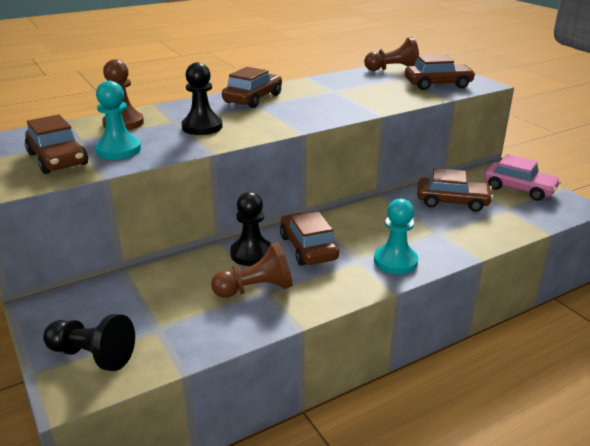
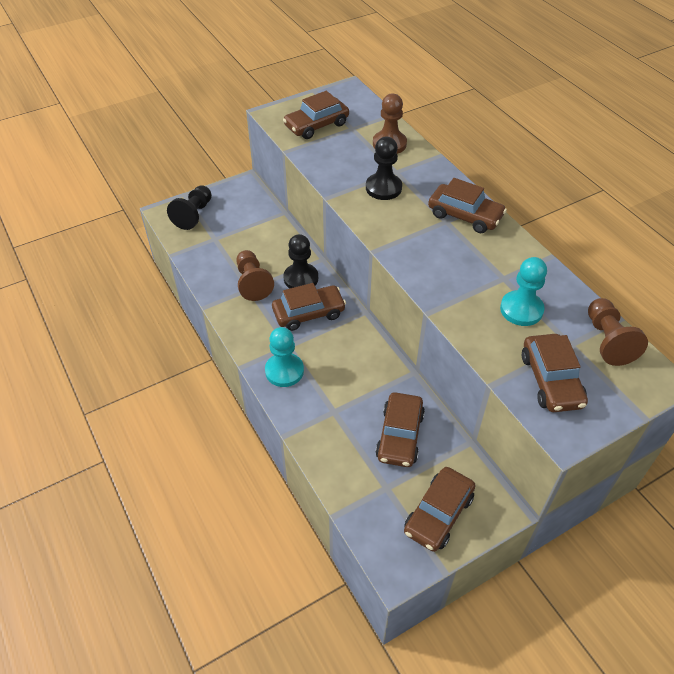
camera: 90 degrees right, 20 degrees up
(118, 150) = (333, 150): turquoise pawn -> turquoise pawn (521, 309)
(519, 189) = (438, 514): pink car -> brown car

